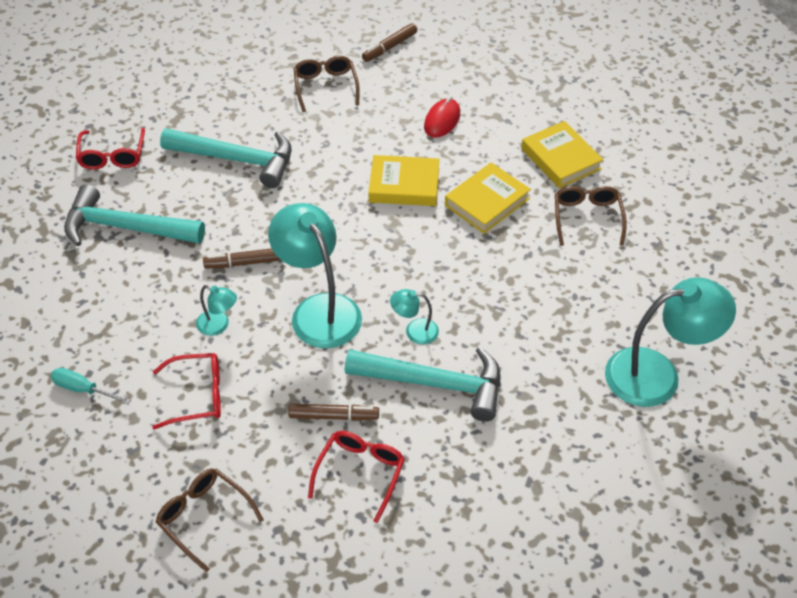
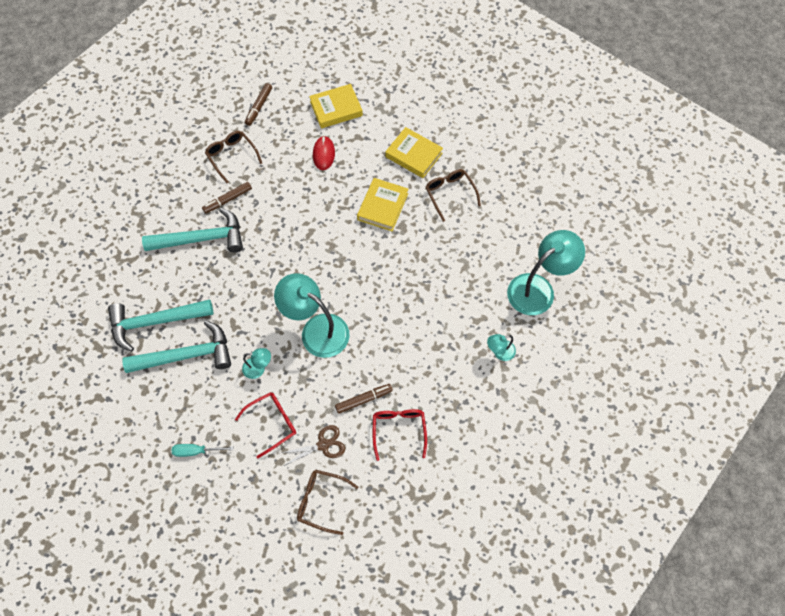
camera: 25 degrees left, 15 degrees up
(112, 156) = (113, 270): red glasses -> none
(245, 263) = (250, 315): brown marker -> brown marker (228, 200)
(247, 449) = (323, 445): none -> brown scissors
(404, 185) = (324, 215): yellow book -> yellow book (336, 109)
(414, 331) = (383, 320): turquoise lamp -> turquoise lamp (499, 352)
(434, 384) = (413, 351): turquoise hammer -> turquoise hammer (186, 355)

